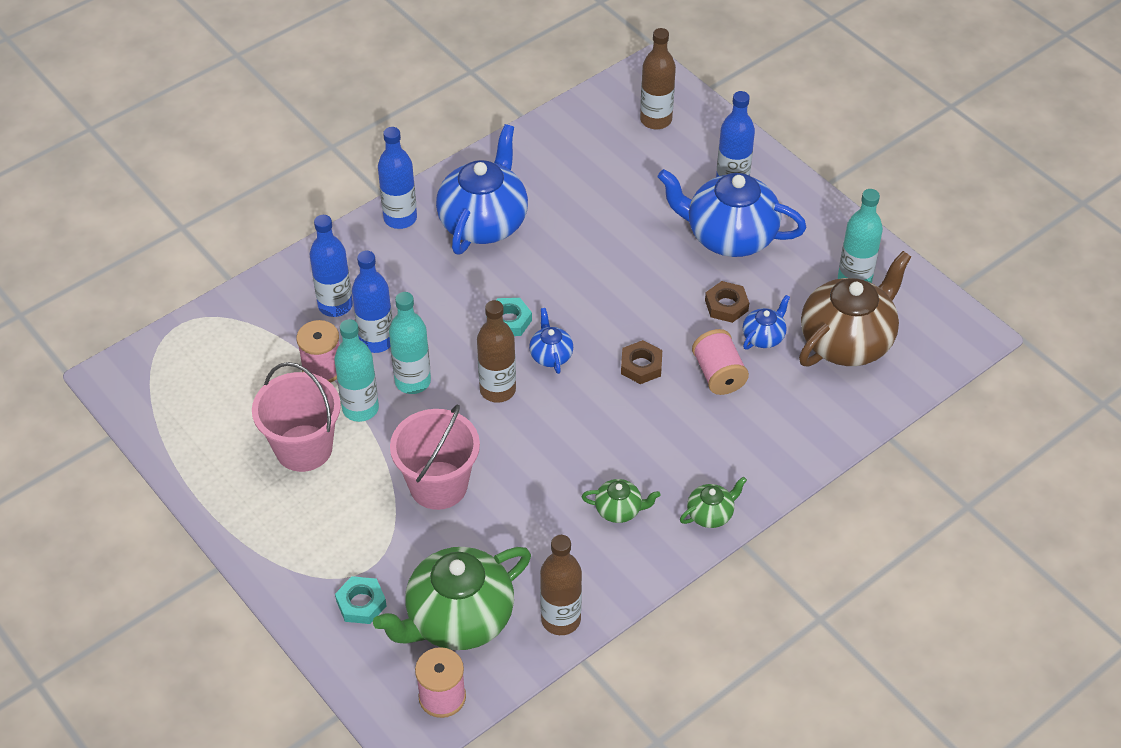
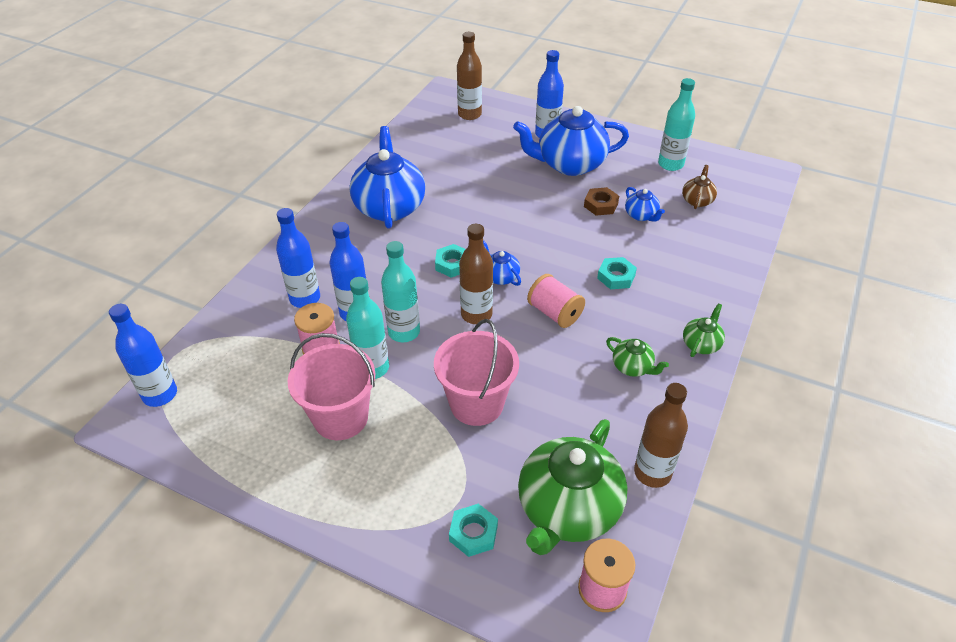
camera: 25 degrees left, 5 degrees down
(400, 218) = (322, 223): blue bottle -> blue bottle (160, 394)
(619, 510) = (632, 367): green teapot -> green teapot turned 60 degrees clockwise
(641, 366) = (572, 261): brown nut -> none
(677, 402) = (616, 277): none -> turquoise nut
(718, 374) = (630, 249): pink spool -> pink spool (554, 313)
(764, 337) = (641, 215): blue teapot -> blue teapot turned 135 degrees clockwise
(847, 341) = (697, 200): brown teapot -> brown teapot, size x0.46

